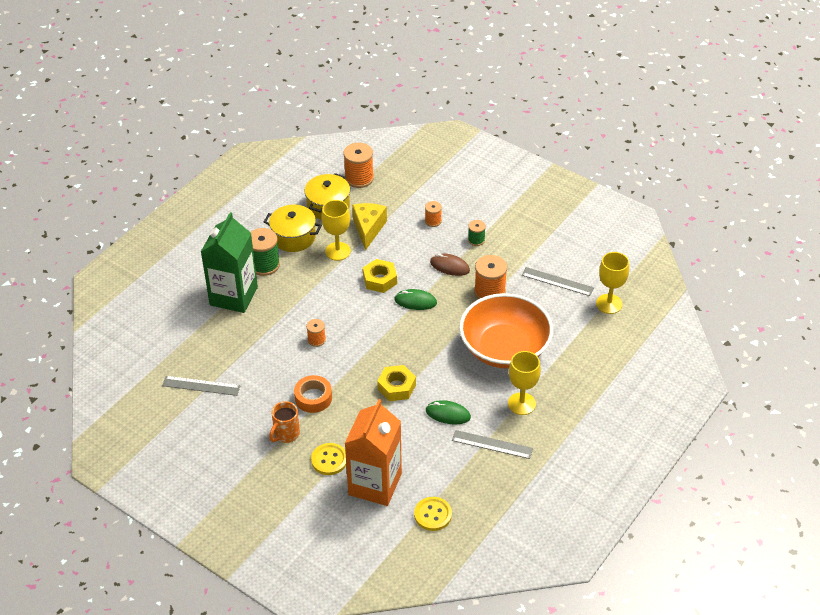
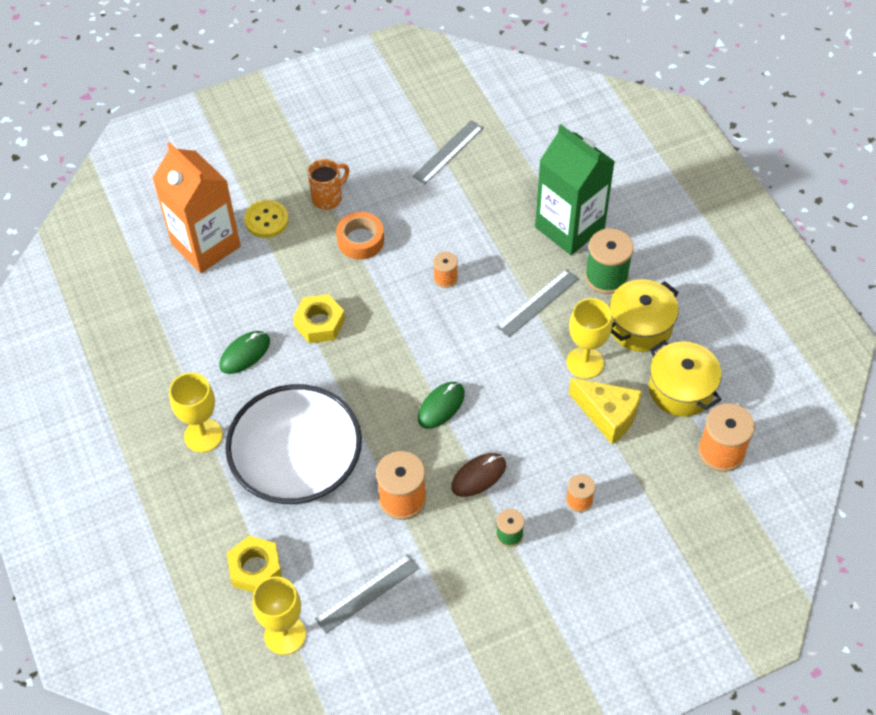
camera: 120 degrees right, 10 degrees up
(286, 434) = (328, 197): orange mug -> orange mug turned 75 degrees clockwise
(380, 280) = (504, 385): yellow nut -> yellow nut (255, 568)
(433, 515) = (129, 277): yellow button -> none
(492, 444) = (172, 375): grey ruler -> grey ruler (538, 303)
(504, 348) = (298, 464): orange bowl -> white bowl

